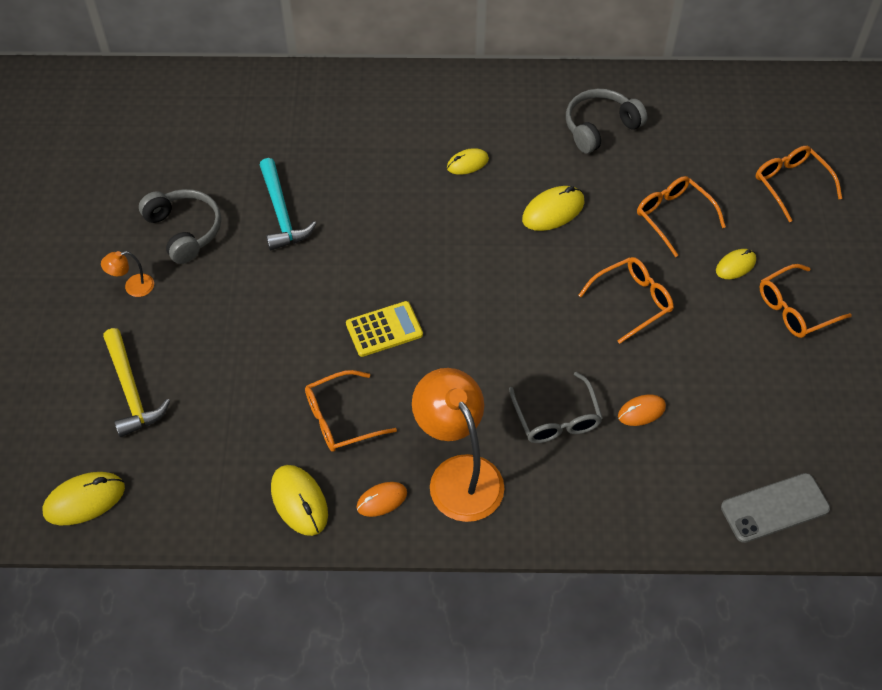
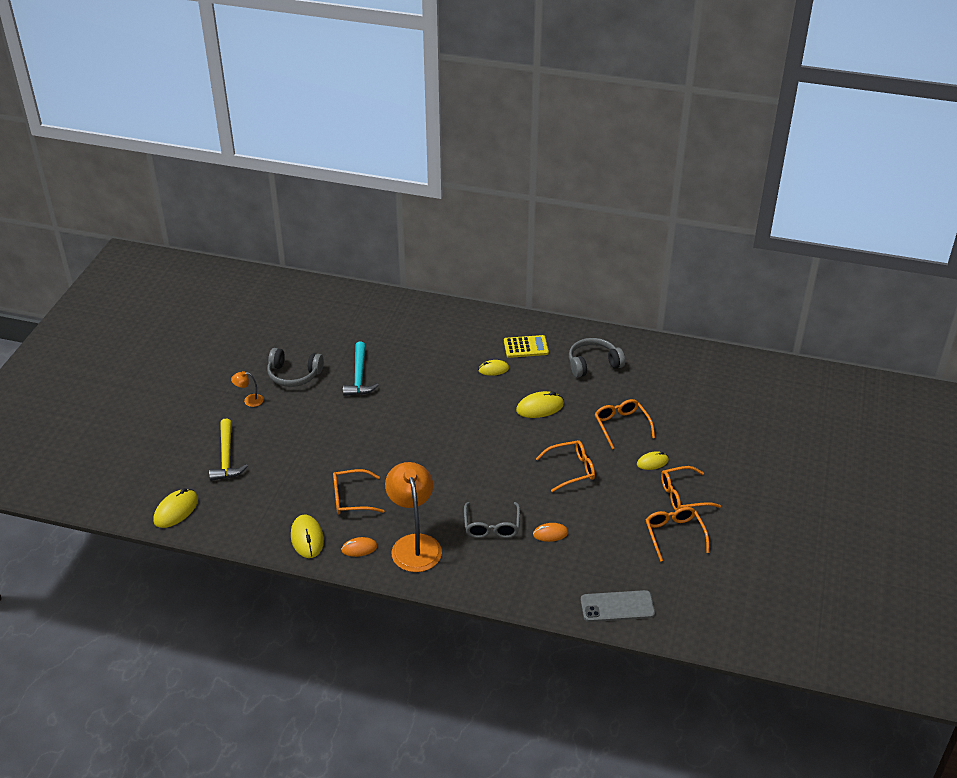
camera: 15 degrees right, 15 degrees down
(84, 500) = (176, 510): yellow mouse -> yellow mouse turned 45 degrees counterclockwise
(185, 230) = (294, 375): grey headphones -> grey headphones turned 120 degrees clockwise
(384, 329) = (399, 454): yellow calculator -> yellow calculator (526, 347)
(791, 184) = (713, 421): orange glasses -> orange glasses (674, 534)

